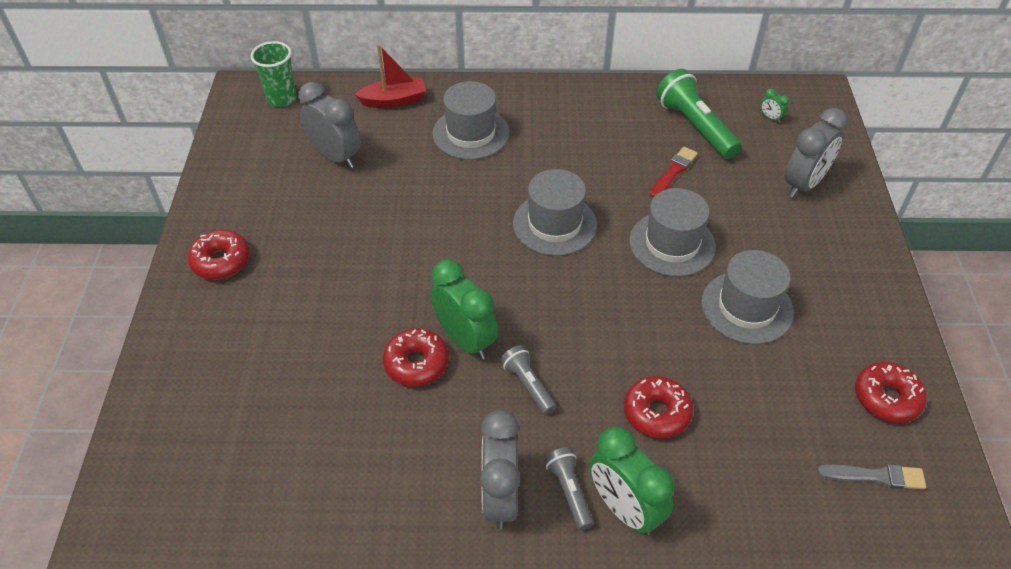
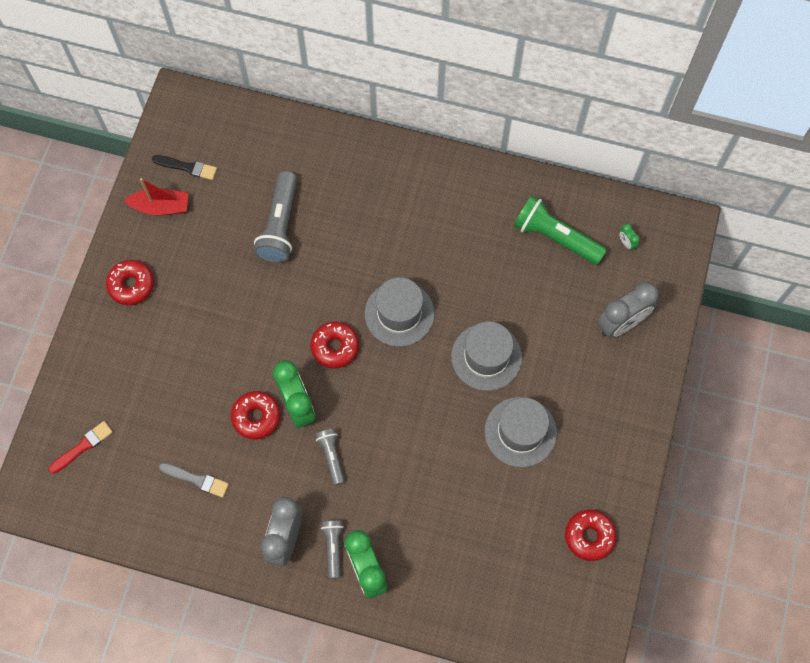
camera: 15 degrees right, 20 degrees up
(266, 143) = (187, 167): none -> black brush
(282, 99) = (209, 118): green cup -> none
(336, 156) = (241, 197): grey clock -> none
(388, 172) = (280, 225): none -> grey flashlight
(394, 100) = (304, 143): red boat -> red boat (161, 207)
(471, 133) = (360, 198): grey hat -> none
(656, 413) = (416, 503): red donut -> red donut (335, 347)
(673, 171) = (517, 283): red brush -> red brush (83, 446)
(695, 127) = (555, 237): green flashlight -> green flashlight turned 45 degrees counterclockwise
(875, 476) = (550, 593): grey brush -> grey brush (196, 479)

